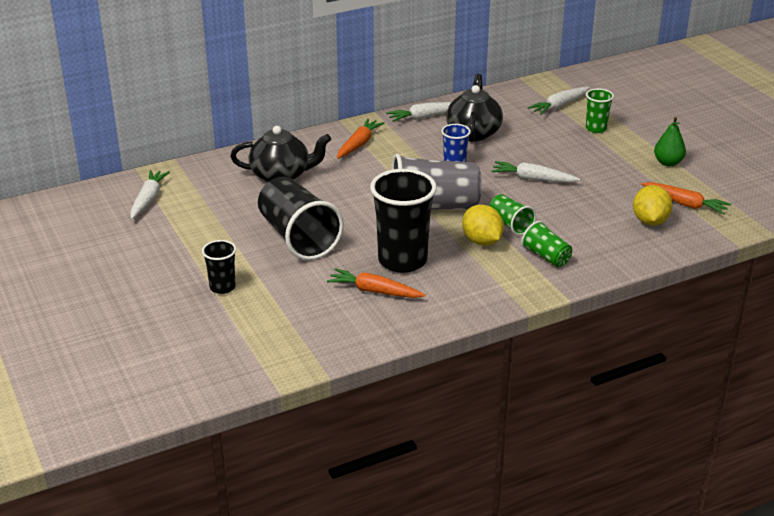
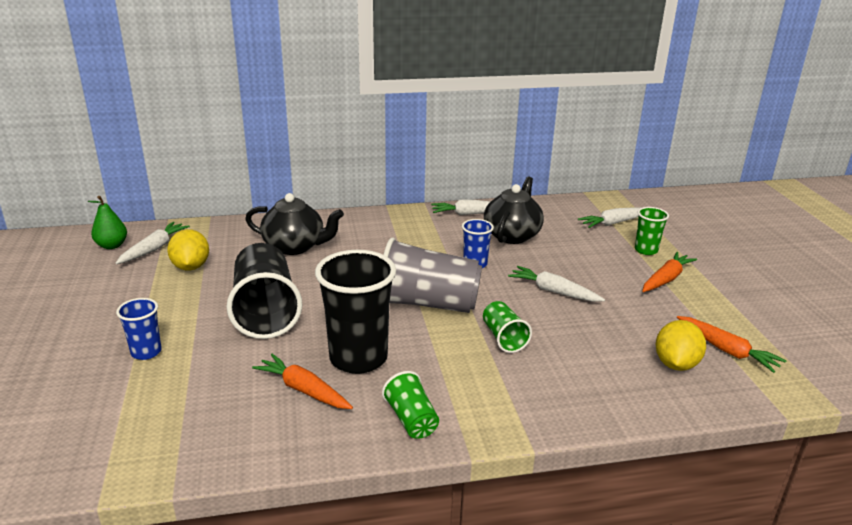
camera: 15 degrees right, 5 degrees down
(222, 287) = (146, 352): black cup -> blue cup
(358, 144) = (390, 229): orange carrot -> orange carrot (666, 279)
(482, 241) = (461, 352): yellow lemon -> yellow lemon (191, 267)
(546, 256) = (529, 385): green cup -> green cup (411, 419)
(668, 162) = (718, 298): green pear -> green pear (112, 245)

